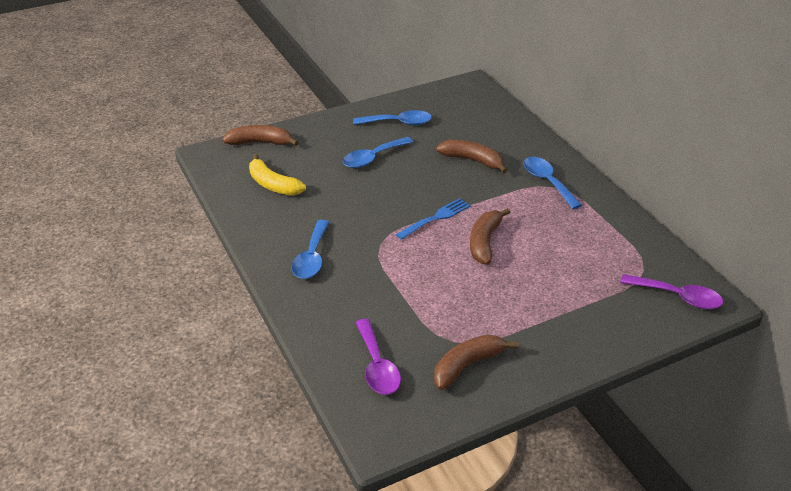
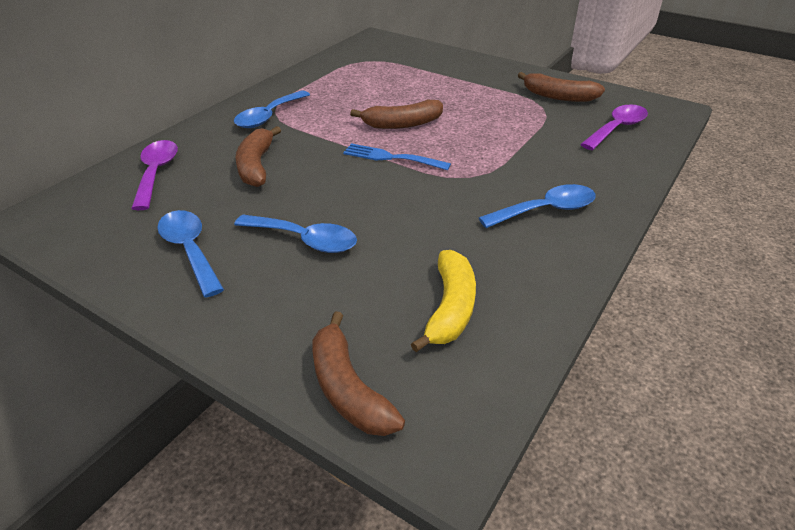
camera: 120 degrees left, 0 degrees up
(678, 297) = (385, 47): purple spoon -> purple spoon (156, 173)

